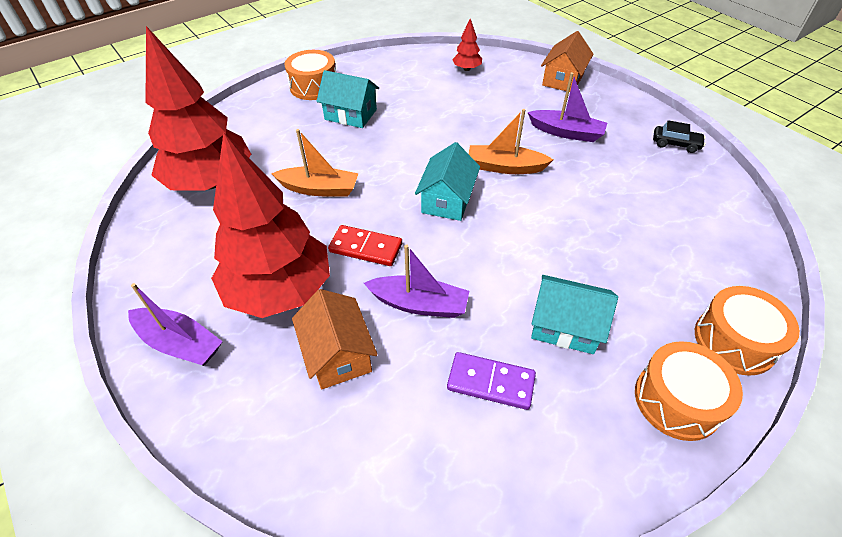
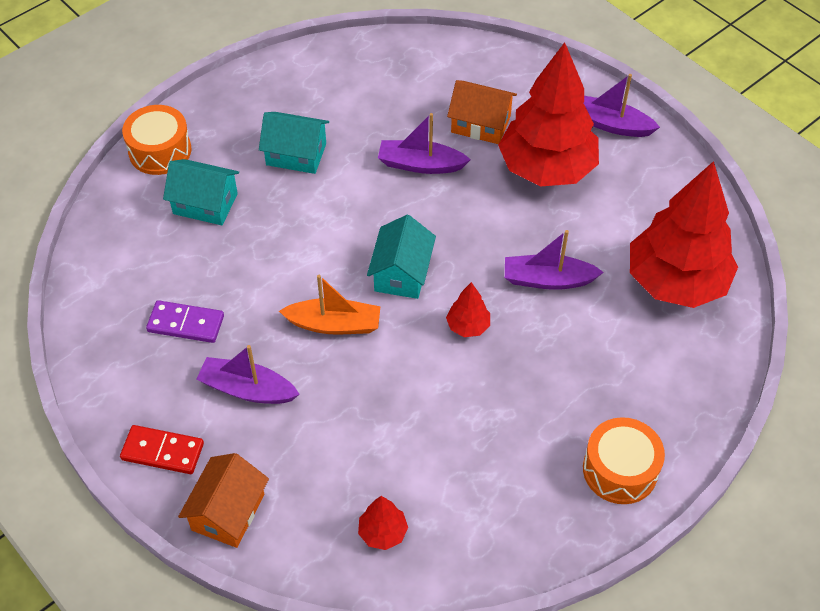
camera: 175 degrees right, 5 degrees up
(319, 189) = (547, 280): orange boat -> purple boat
(338, 354) = (480, 124): orange house -> orange house turned 45 degrees counterclockwise
(350, 114) = (545, 408): turquoise house -> turquoise house (205, 204)
(366, 248) = (479, 213): red domino -> red domino (162, 452)
(396, 161) = (468, 326): none -> red tree
(490, 382) = (360, 112): purple domino -> purple domino (186, 323)
(675, 144) = (110, 376): black car -> none
(677, 400) = (224, 109): orange drum -> none

